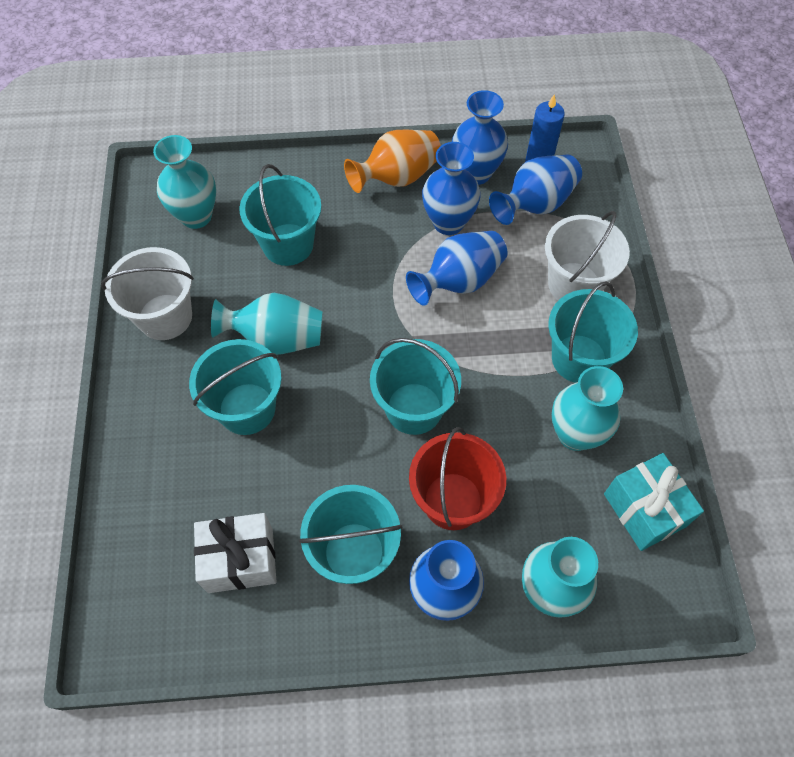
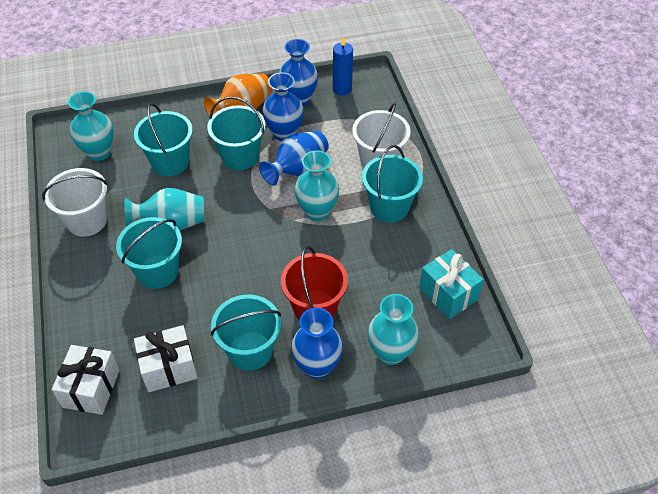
camera: 10 degrees left, 10 degrees down
(133, 573) = (91, 388): none -> white gift
(414, 408) = (278, 254): turquoise bucket -> turquoise bucket (240, 156)
(535, 204) = (344, 114): blue vase -> none
(575, 434) = (394, 254): turquoise vase -> turquoise vase (317, 211)

